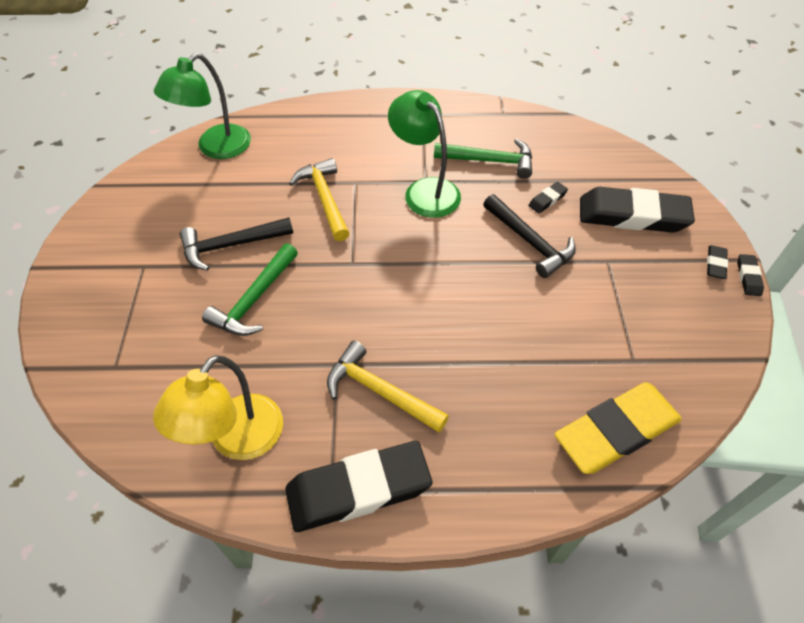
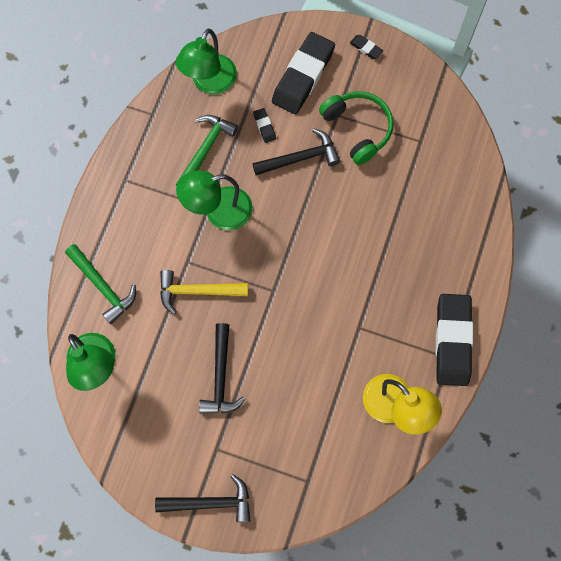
camera: 70 degrees left, 20 degrees up
(78, 278) = (210, 502): none -> black hammer
(254, 300) = (282, 370): green hammer -> green hammer (103, 287)
(379, 391) = (389, 306): yellow hammer -> none
(567, 143) = (210, 83): none -> green lamp
(603, 286) = (358, 129): none -> green headphones
(616, 431) = (464, 177): yellow eraser -> none
(748, 277) = (384, 35): black eraser -> none

